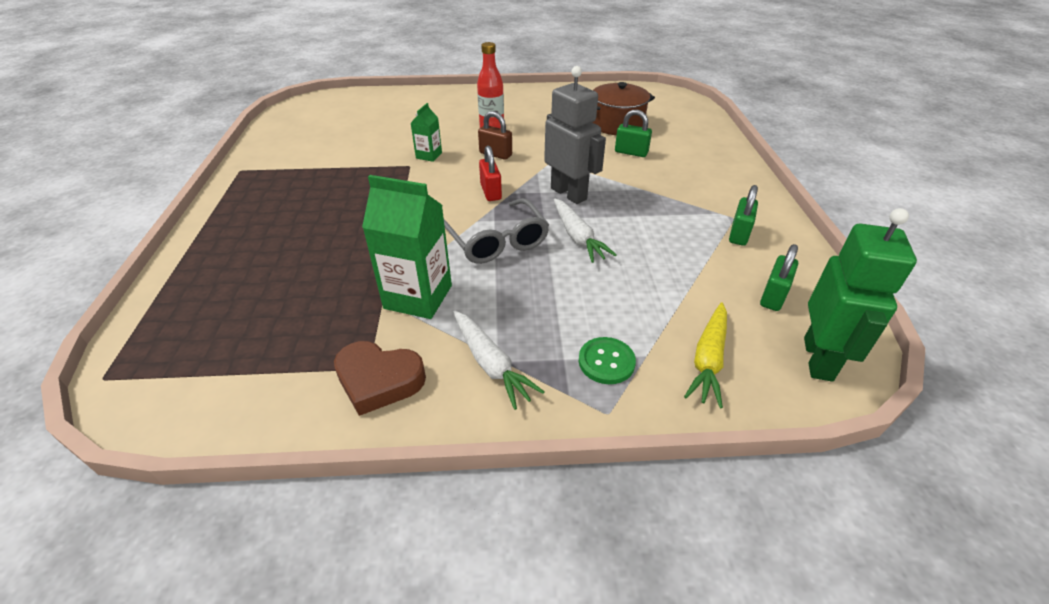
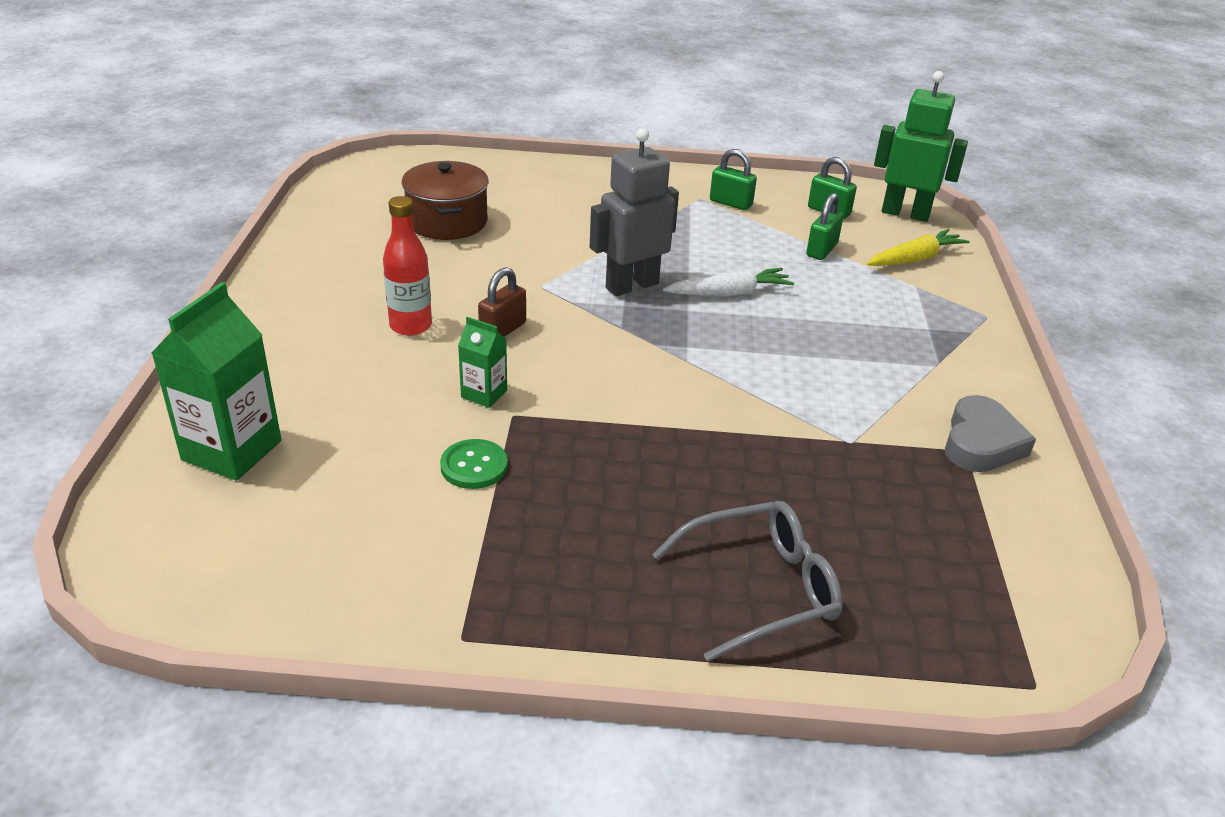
camera: 85 degrees left, 5 degrees down
(379, 380) = (981, 443): brown heart -> grey heart
(418, 297) = (846, 414): green carton -> green carton (232, 450)
(491, 192) = (615, 344): red padlock -> none
(491, 364) = (943, 370): white carrot -> none
(497, 241) = (735, 349): grey glasses -> grey glasses (761, 588)
(606, 362) = (927, 307): green button -> green button (474, 466)
(631, 152) = (536, 226): green padlock -> green padlock (821, 250)
(708, 359) = (915, 259): yellow carrot -> yellow carrot turned 60 degrees counterclockwise

